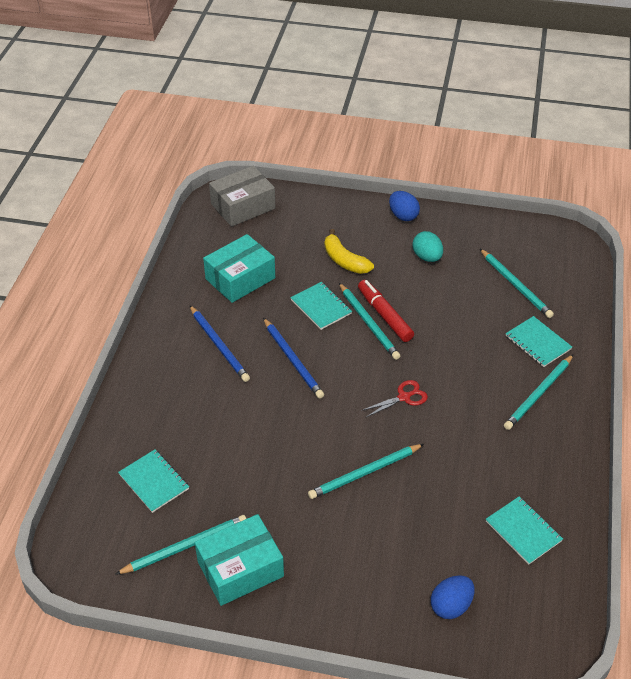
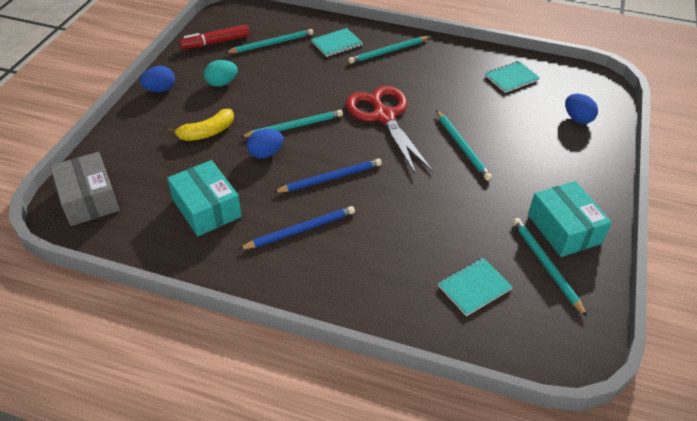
camera: 85 degrees left, 0 degrees up
(321, 307) = (265, 154): turquoise notebook -> blue egg
(384, 315) = (287, 116): red marker -> red marker (215, 42)
(404, 397) = (384, 116): red scissors -> red scissors, size x2.28
(538, 394) = (388, 52): turquoise pencil -> turquoise pencil turned 105 degrees clockwise

